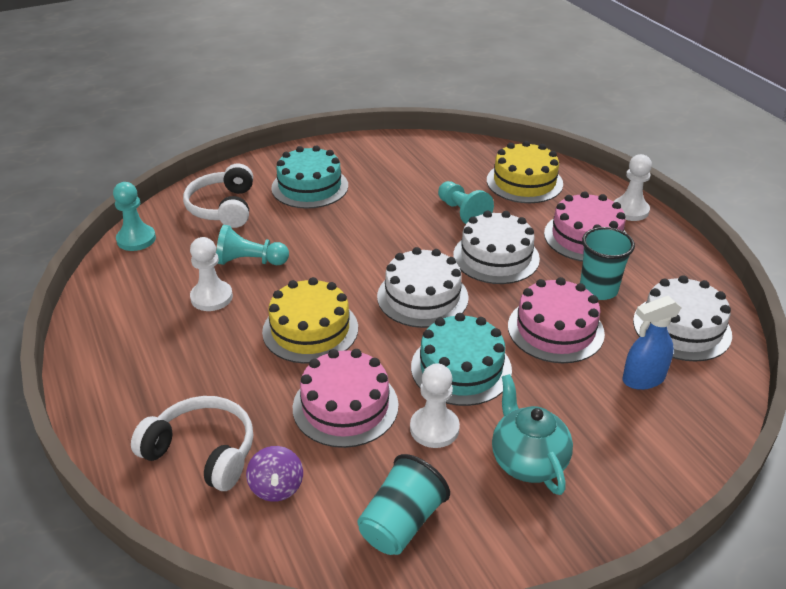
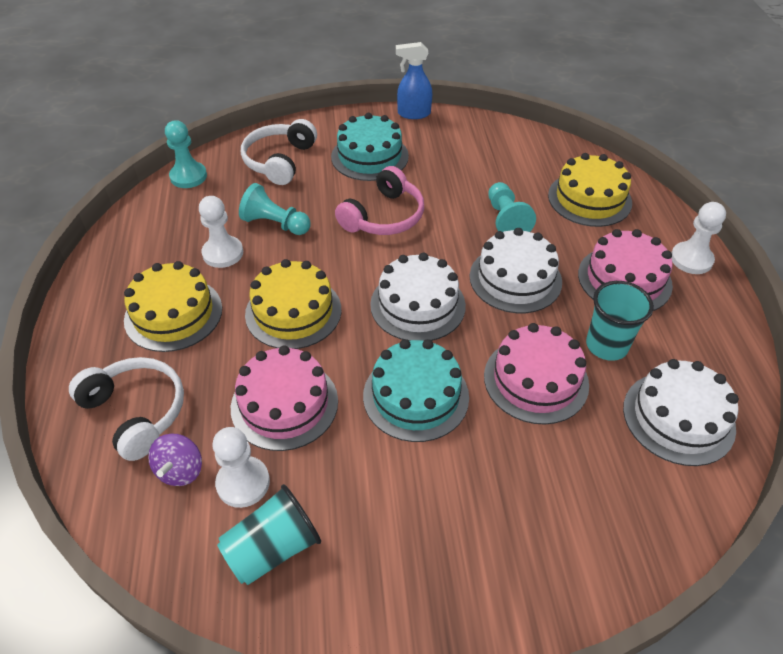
camera: 20 degrees right, 10 degrees up
(191, 360) = (173, 314): none -> yellow cake
(351, 233) = (384, 216): none -> pink headphones
(434, 428) = (356, 455): white pawn -> white pawn (243, 483)
(527, 461) = (430, 522): turquoise teapot -> none
(643, 379) = (602, 466): blue spray bottle -> blue spray bottle (413, 114)

